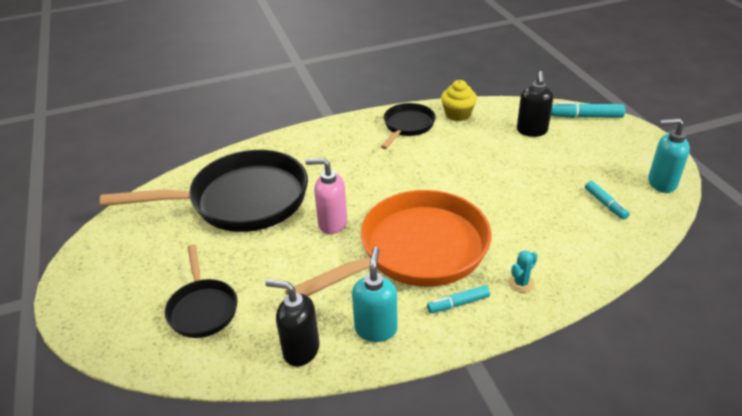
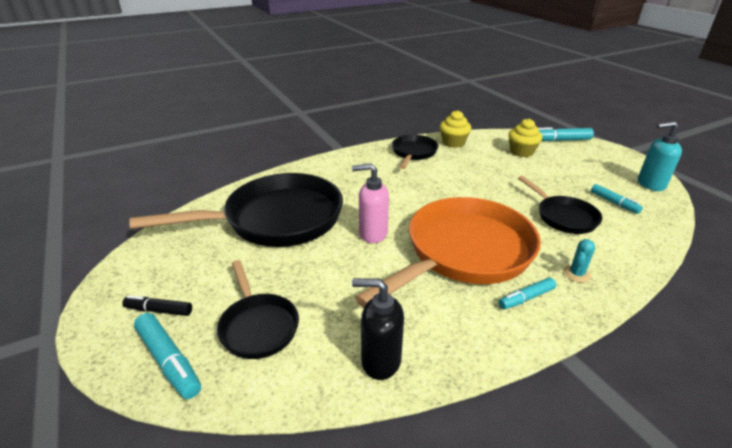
camera: 10 degrees left, 5 degrees down
(120, 286) = (159, 310): none -> black marker
(123, 332) = (169, 361): none -> turquoise marker
(376, 329) = (453, 330): turquoise soap dispenser -> none
(532, 131) = (521, 152): black soap dispenser -> yellow cupcake
(539, 217) = (563, 217): none -> black pan

